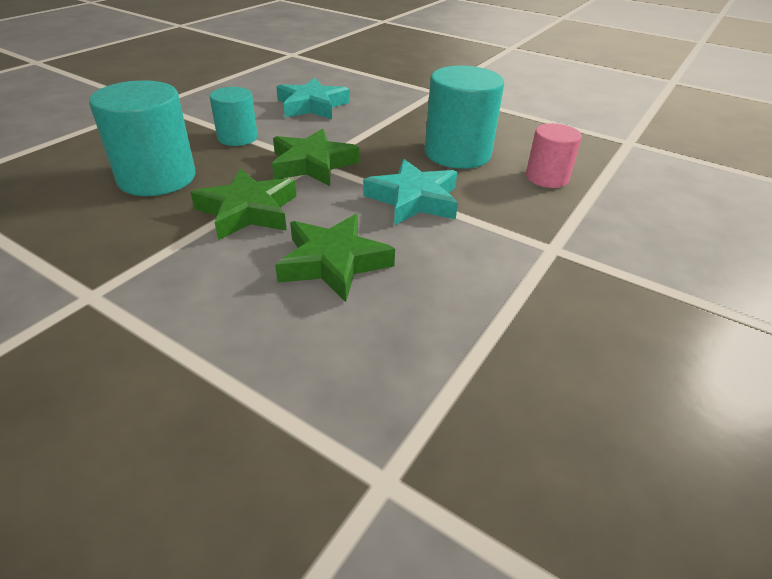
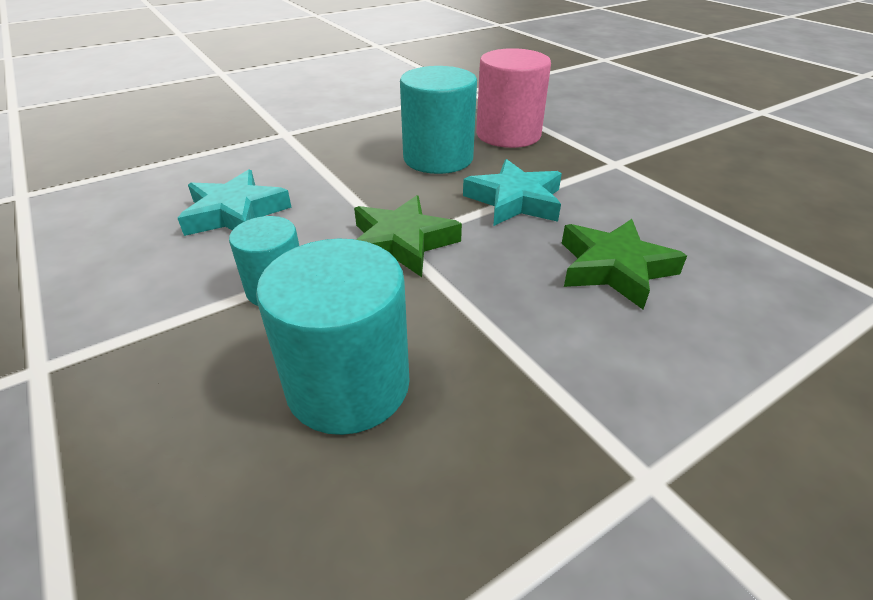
camera: 65 degrees left, 0 degrees up
(248, 211) = (489, 308): green star -> none
(547, 178) = (508, 135): pink cylinder -> pink cylinder, size x1.67

